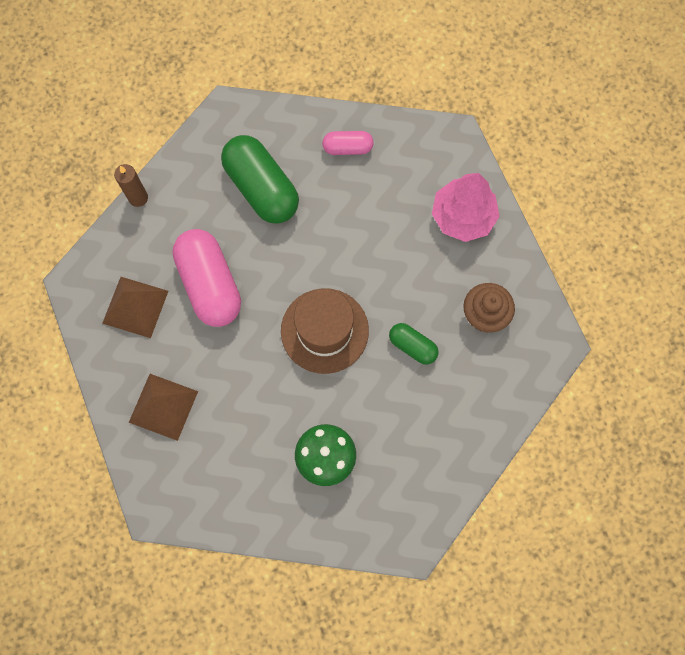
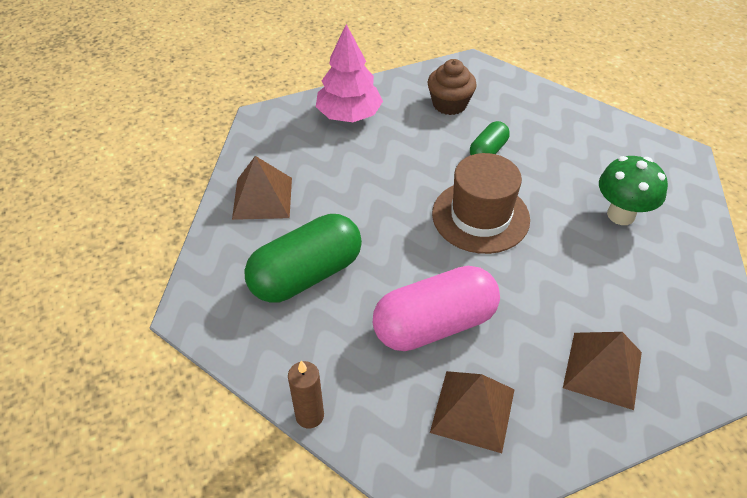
camera: 90 degrees left, 25 degrees down
(347, 148) = (262, 198): pink capsule -> brown pyramid

